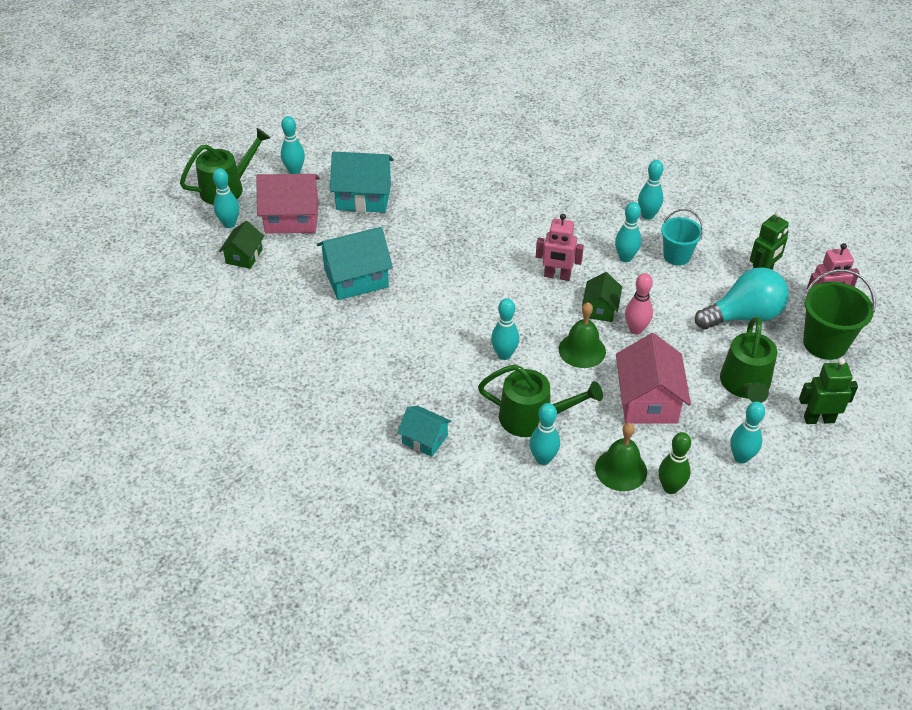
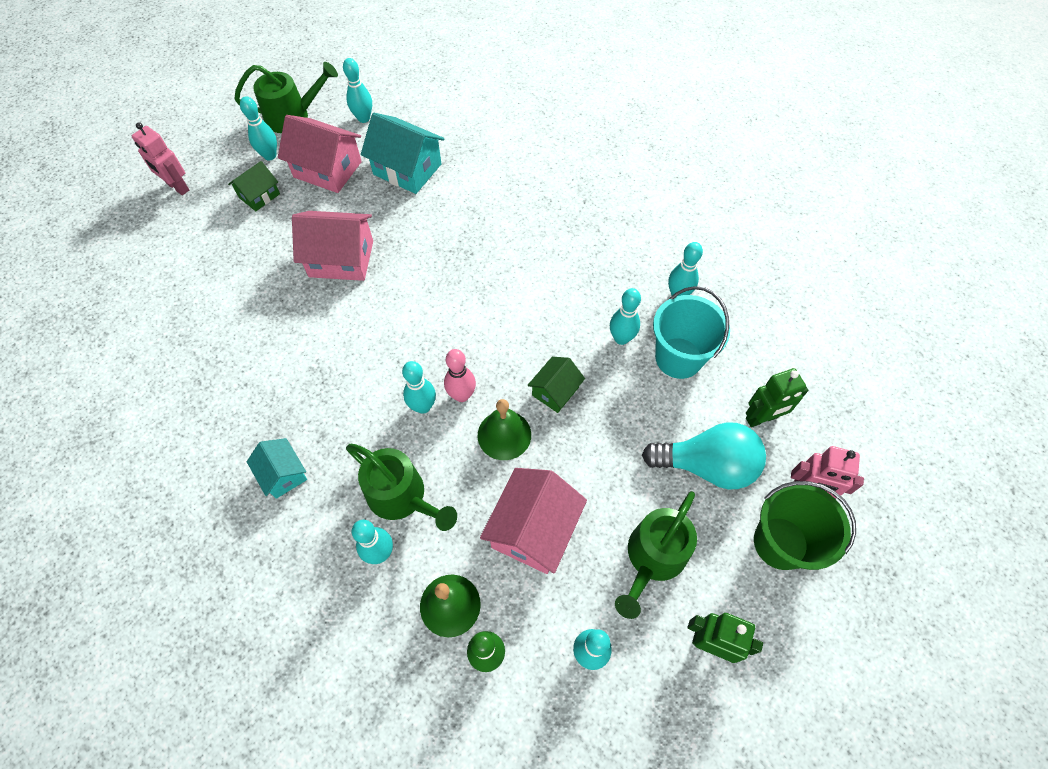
camera: 25 degrees right, 15 degrees up
(356, 278) = (341, 259): turquoise house -> pink house
(557, 276) = (536, 333): pink robot -> pink robot (177, 187)
(636, 329) = (577, 433): pink bowling pin -> pink bowling pin (462, 395)
(676, 256) = (678, 358): turquoise bucket -> turquoise bucket, size x1.50

